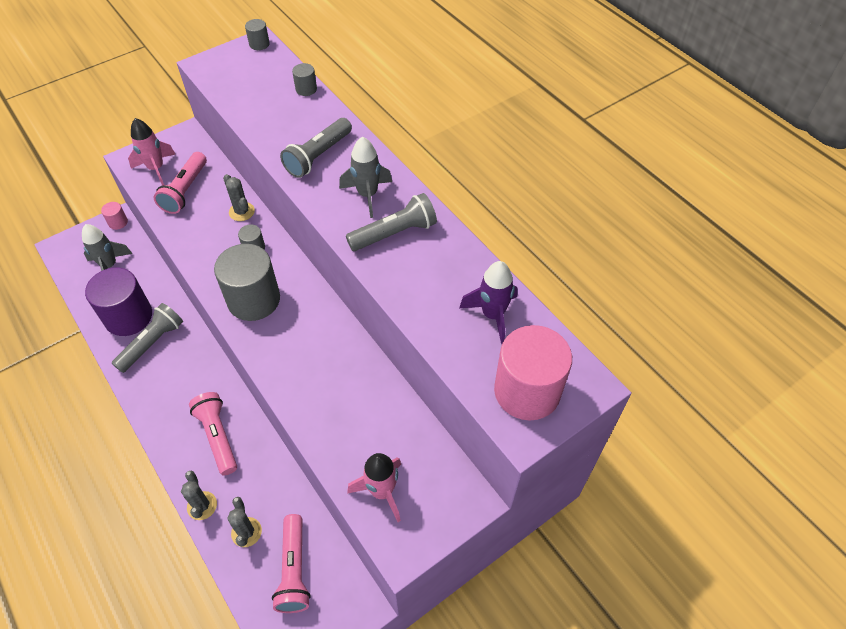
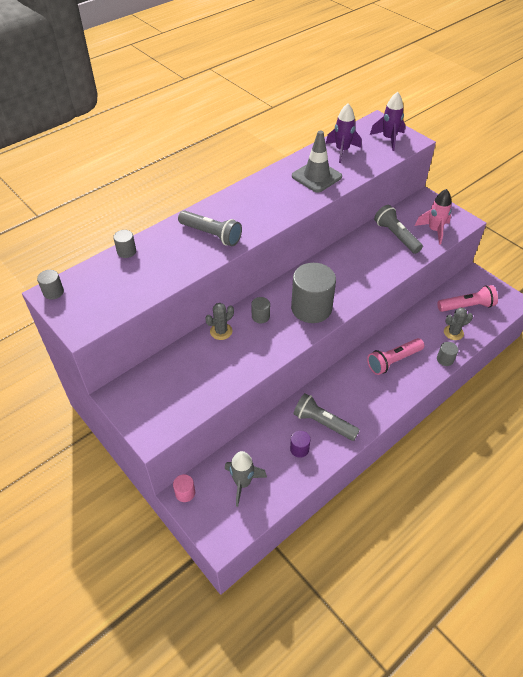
camera: 95 degrees left, 5 degrees down
(128, 317) = (299, 449): purple cylinder -> purple cylinder, size x0.44
(156, 168) = (167, 407): pink rocket -> none
(185, 190) = (196, 377): pink flashlight -> none
(202, 506) = (445, 359): grey cactus -> grey cylinder
(367, 195) = (251, 206): grey rocket -> none
(394, 233) = (285, 191): grey flashlight -> grey flashlight (396, 236)
(425, 273) = (316, 176): none -> grey traffic cone
(527, 391) = (388, 139): pink cylinder -> purple rocket

